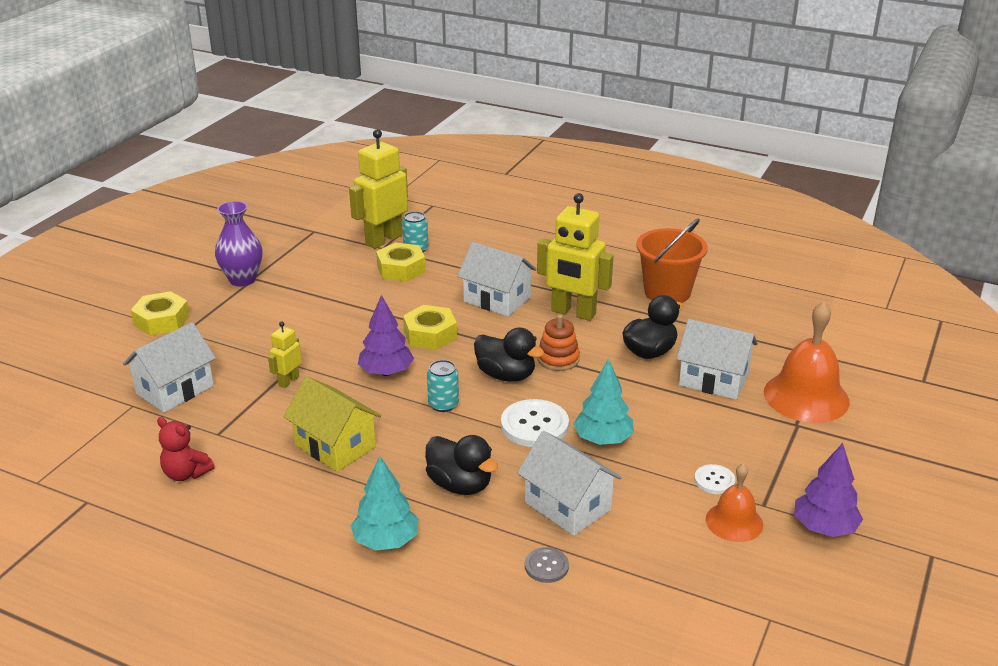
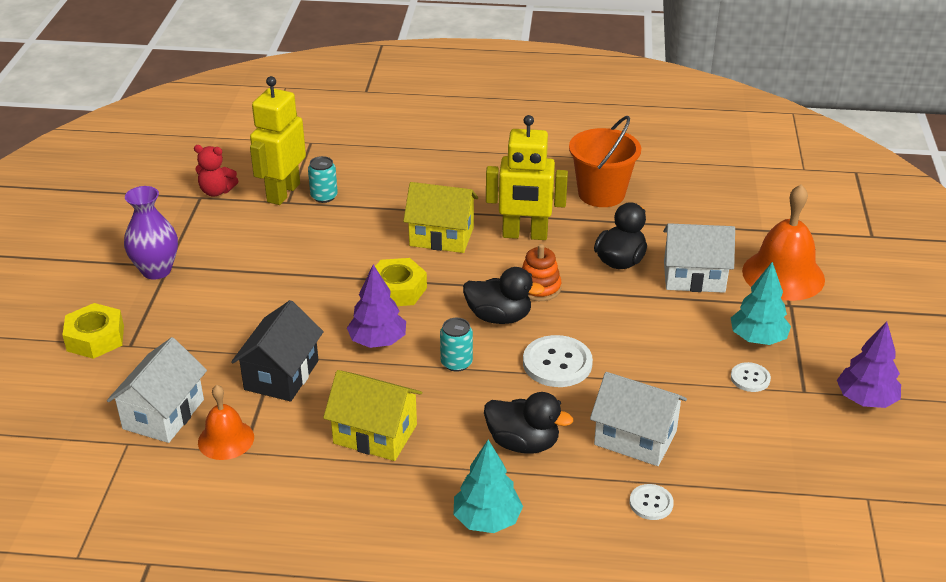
camera: 20 degrees left, 5 degrees up
(186, 473) = (238, 504): red teddy bear -> red teddy bear (216, 191)
(288, 381) = (281, 375): yellow robot -> black house
(401, 269) = (322, 222): yellow nut -> none
(497, 299) = (441, 236): white house -> yellow house
(546, 566) = (651, 503): grey button -> white button
(603, 439) = (629, 362): turquoise tree -> turquoise tree (757, 338)
(734, 522) = (788, 414): orange bell -> orange bell (226, 439)

